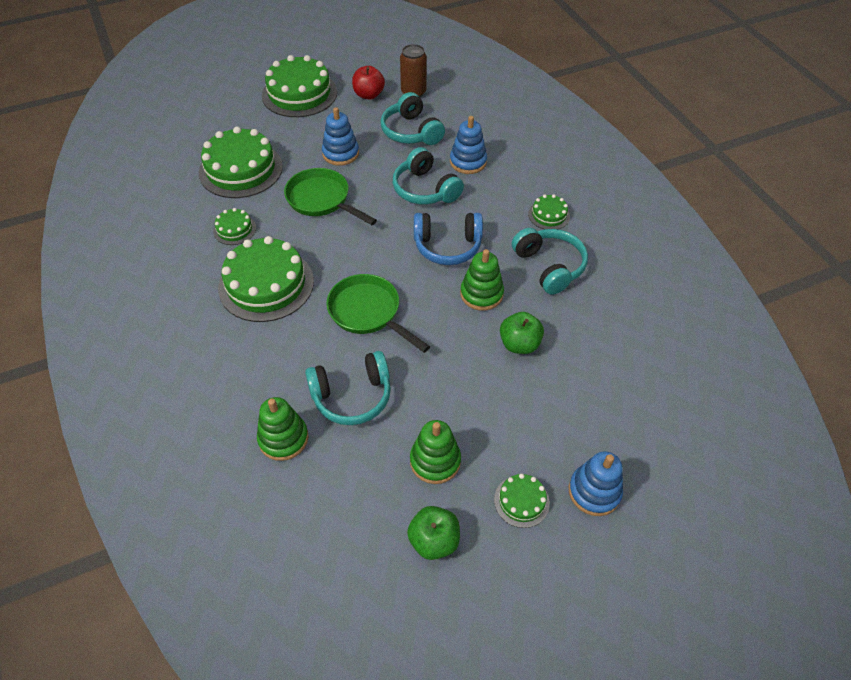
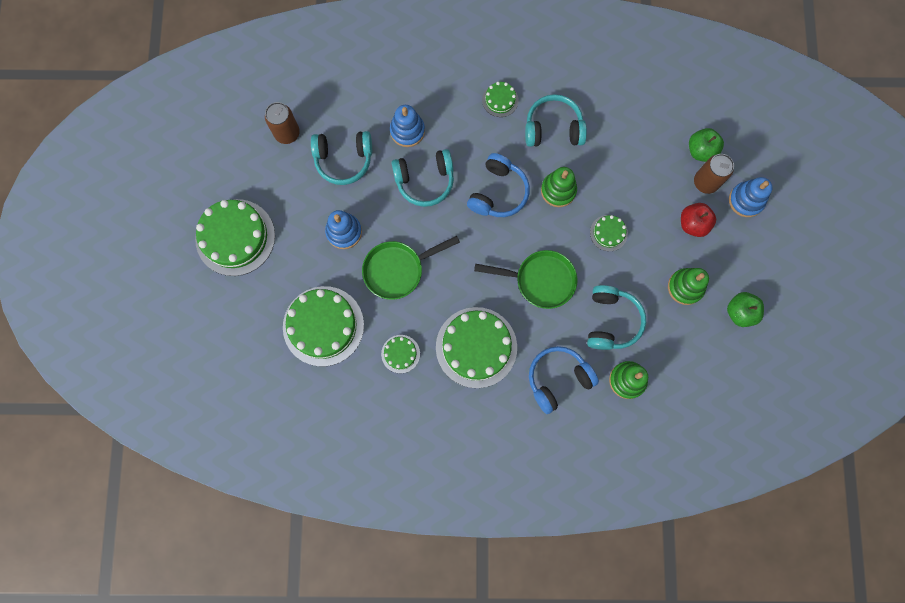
camera: 65 degrees left, 25 degrees up
(257, 368) = (558, 379): none -> blue headphones
(368, 95) = (270, 175): red apple -> red apple (693, 224)
(368, 313) = (540, 280): green pan -> green pan turned 150 degrees counterclockwise
(519, 344) = (615, 187): green apple -> green apple (701, 151)
(521, 501) = (735, 247): green cake -> green cake (608, 233)
(587, 435) = (705, 182): none -> brown can

